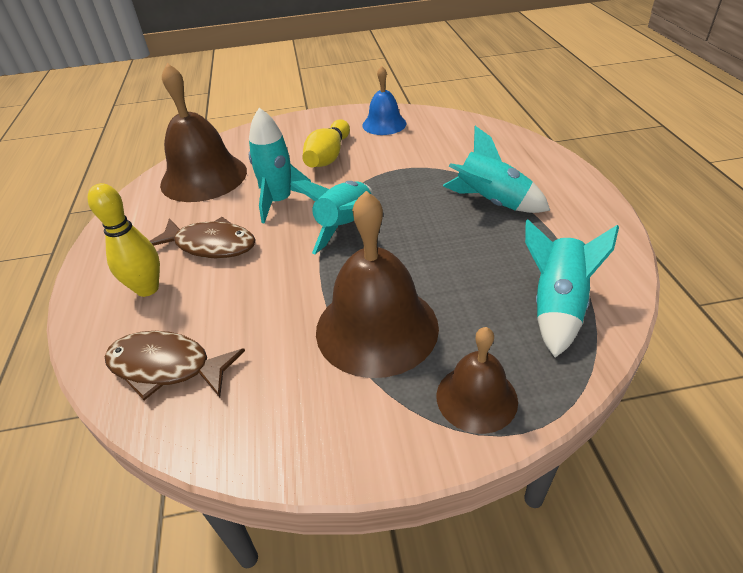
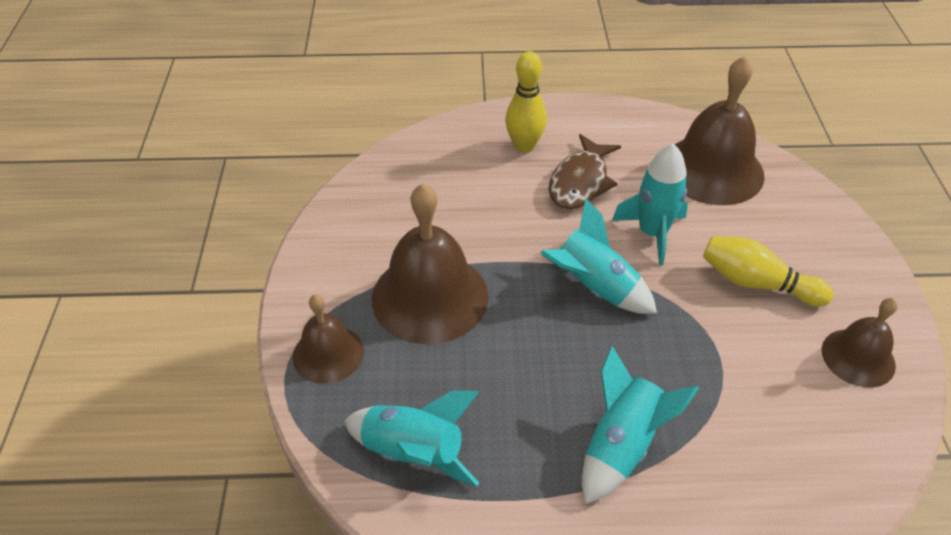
camera: 95 degrees right, 5 degrees up
(167, 367) = (428, 166): brown fish -> none
(384, 124) = (858, 357): blue bell -> brown bell

